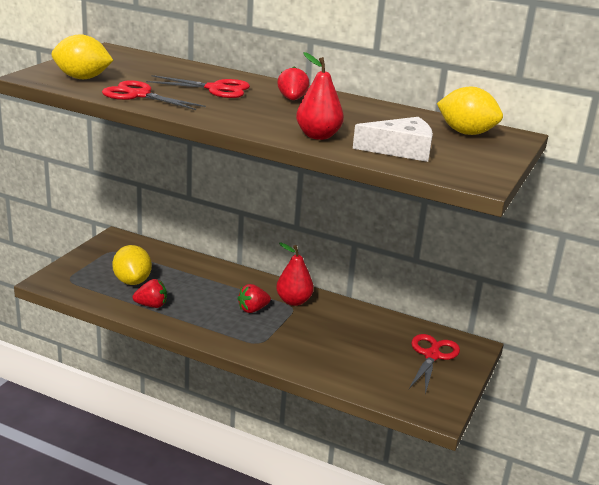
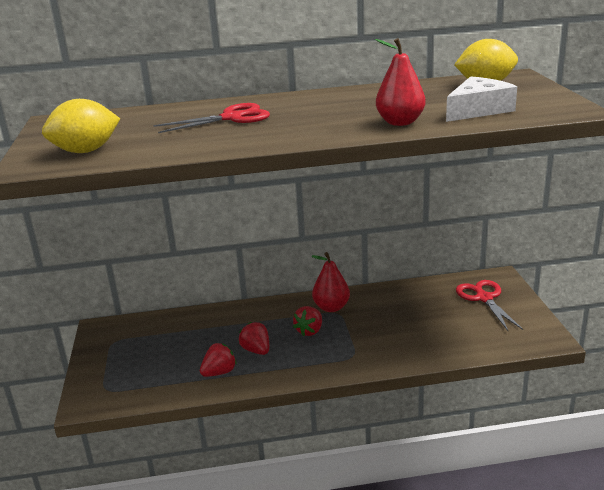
camera: 30 degrees left, 0 degrees up
(132, 281) = (171, 360): yellow lemon -> none
(139, 95) = (177, 146): red scissors -> none
(292, 99) = (312, 104): red strawberry -> red strawberry (256, 350)

